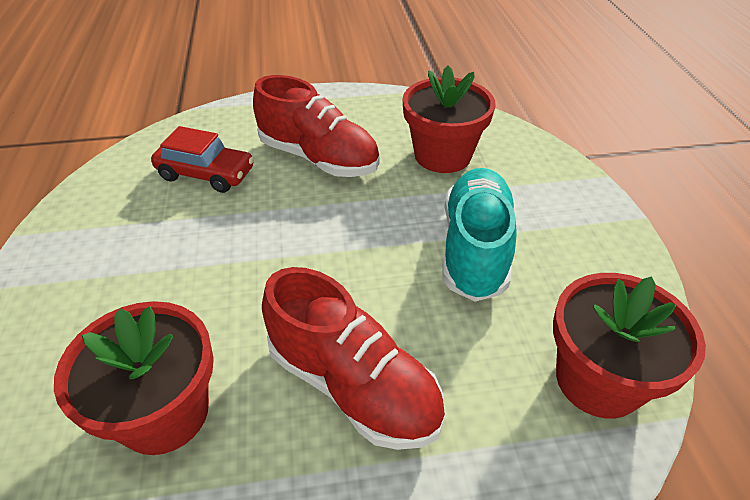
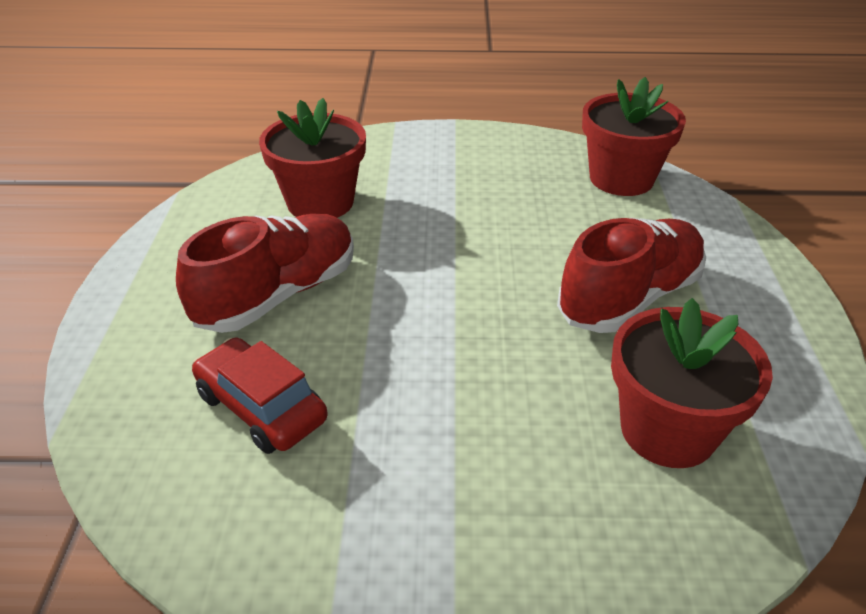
camera: 80 degrees left, 5 degrees down
(206, 174) = (261, 407): red car -> red car turned 75 degrees counterclockwise
(475, 248) = (473, 207): turquoise shoe -> none

